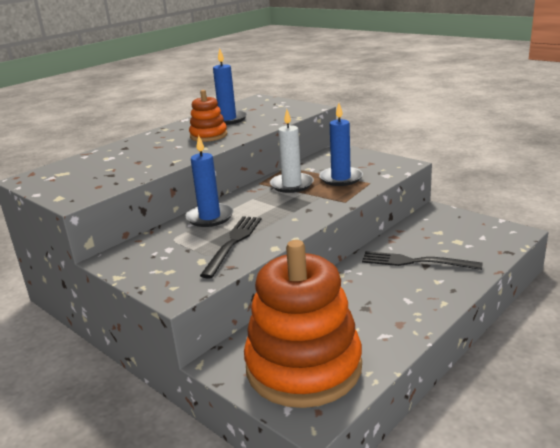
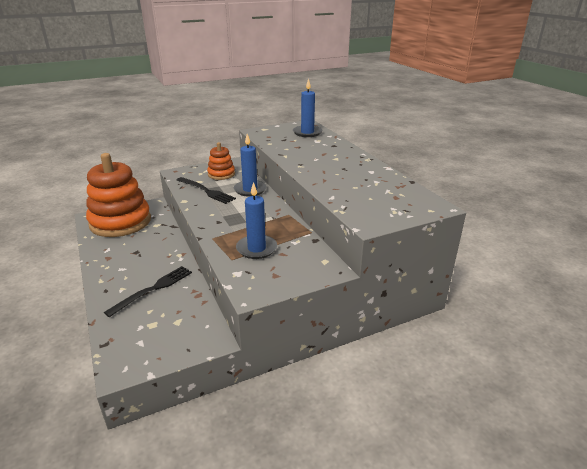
camera: 110 degrees right, 5 degrees up
(208, 135) = (328, 170): orange stacking toy -> orange stacking toy (221, 174)
(227, 119) = (367, 182): blue candle -> blue candle (307, 133)
(292, 185) = (269, 225): white candle -> none

